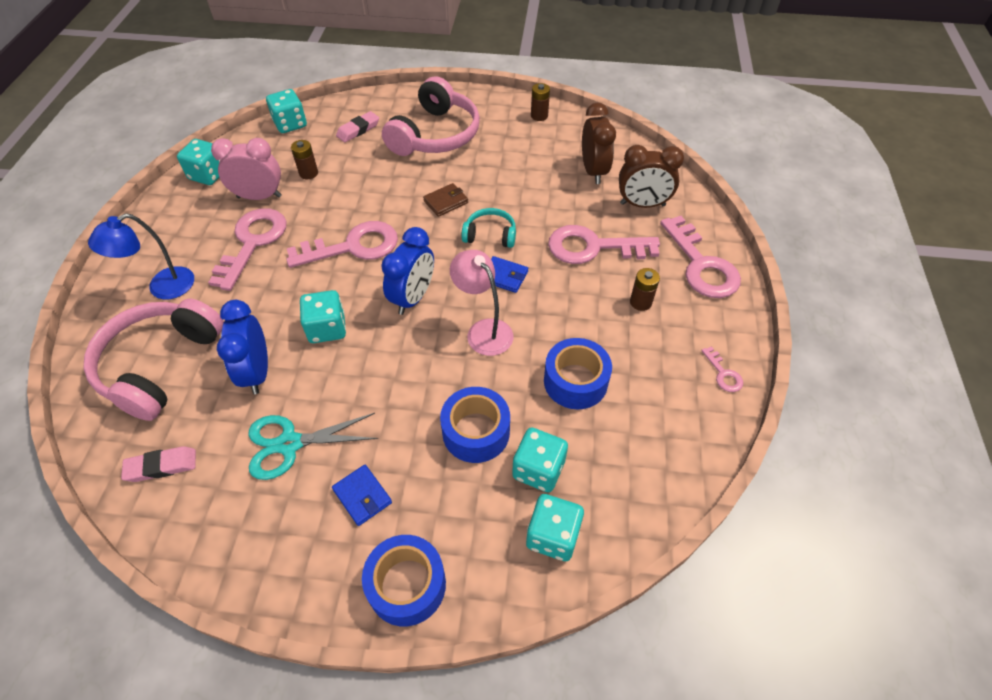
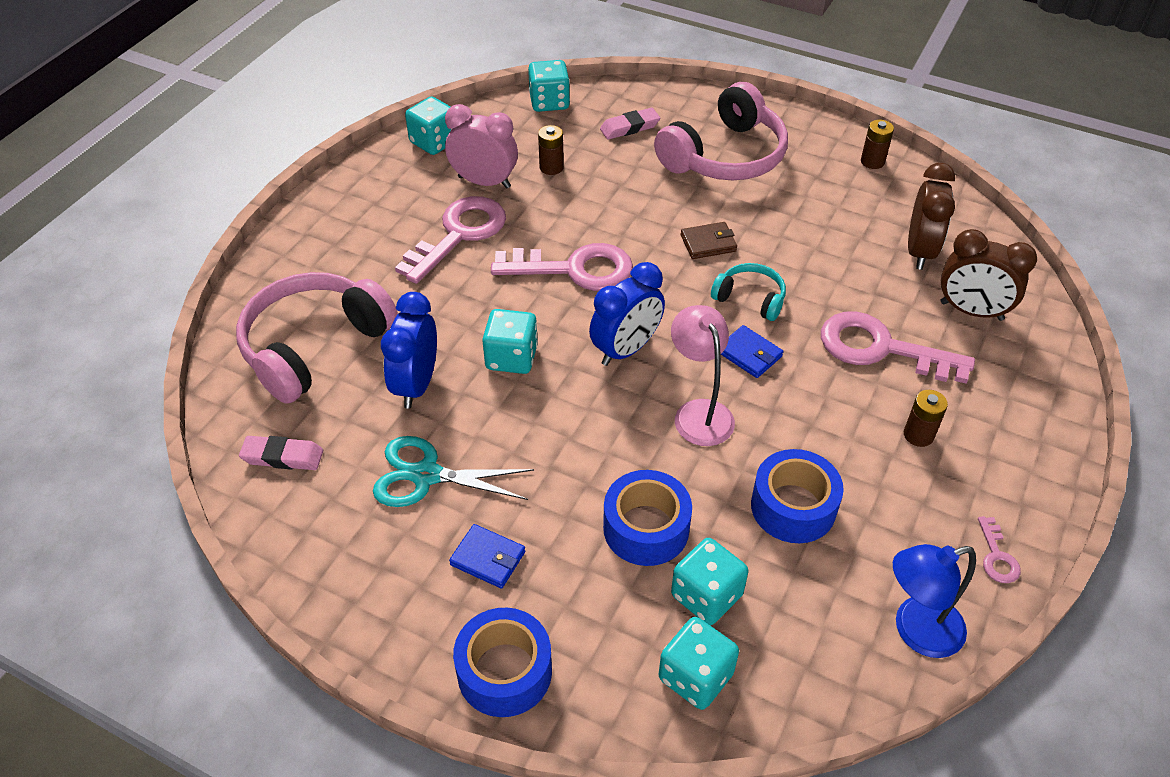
camera: 20 degrees right, 5 degrees down
(162, 288) = (343, 260): blue lamp -> blue lamp (916, 631)
(362, 496) = (488, 558): blue wallet -> blue wallet turned 45 degrees counterclockwise
(701, 265) = (1023, 410): pink key -> none

